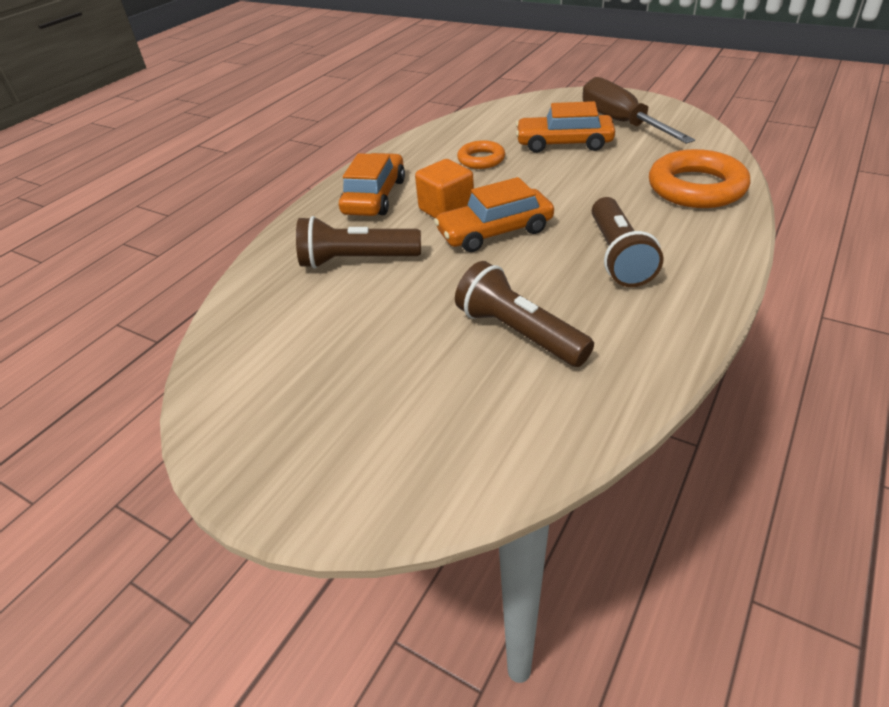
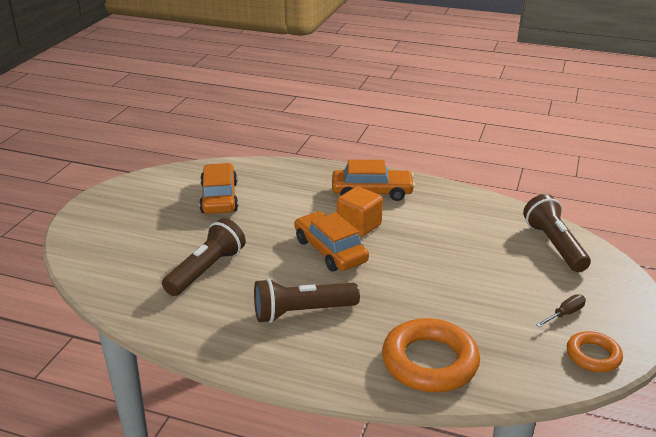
camera: 75 degrees right, 10 degrees down
(356, 260) = (285, 198): brown flashlight -> brown flashlight (554, 245)
(481, 159) = (449, 234): orange ring -> orange ring (593, 356)
(564, 143) = (499, 278): orange car -> orange car (219, 198)
(621, 123) = (565, 314): brown screwdriver -> brown screwdriver, size x0.41

